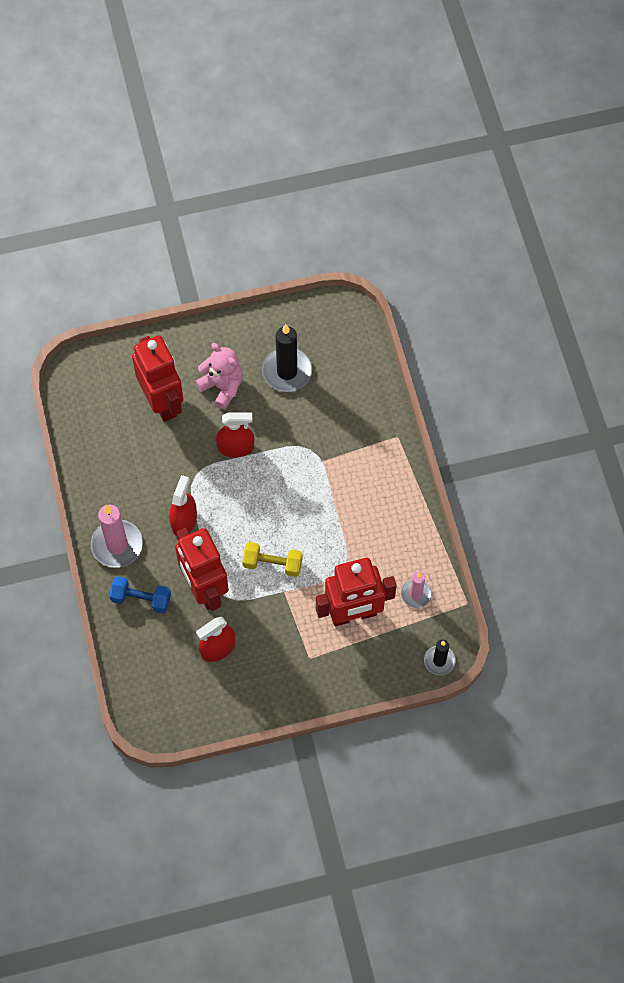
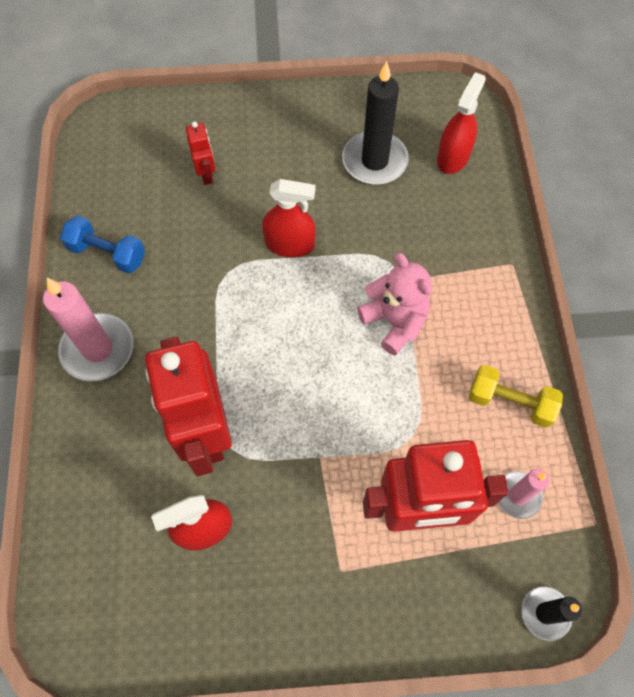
camera: 10 degrees right, 0 degrees up
(141, 599) = (110, 433): blue dumbbell -> blue dumbbell (107, 253)
(162, 402) = (206, 174): red robot -> red robot, size x0.45
(184, 521) = (198, 331): red spray bottle -> red spray bottle (453, 157)
(222, 387) = (287, 167): pink teddy bear -> pink teddy bear (394, 321)
(272, 564) = (310, 413): yellow dumbbell -> yellow dumbbell (510, 402)

